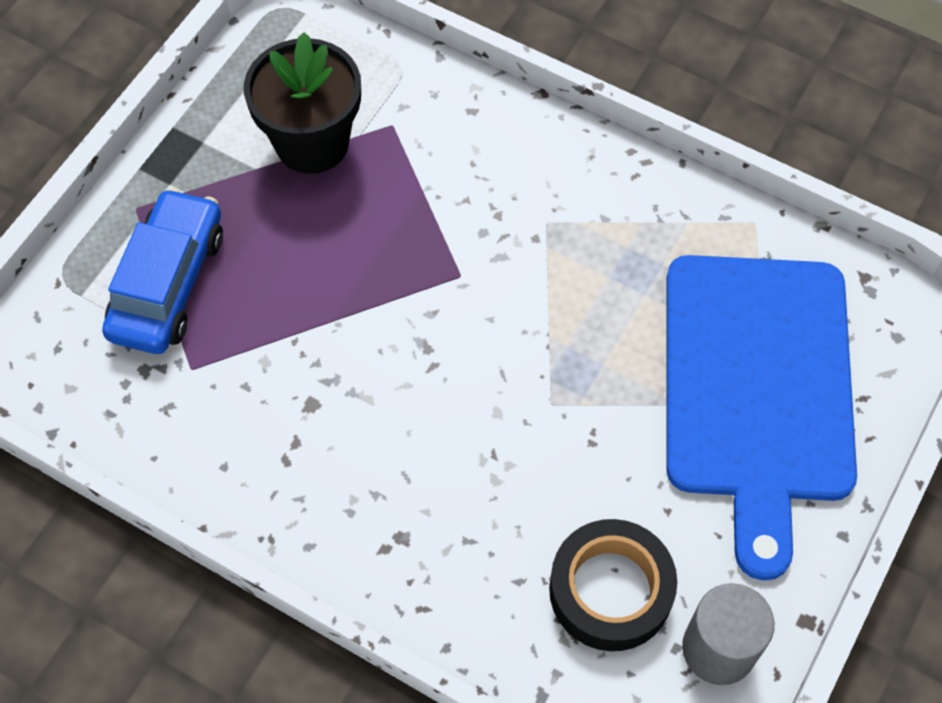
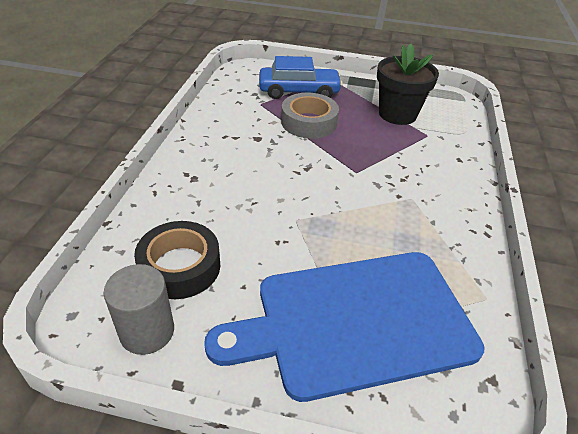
camera: 70 degrees right, 20 degrees down
(289, 301) = (309, 122): none -> grey tape

